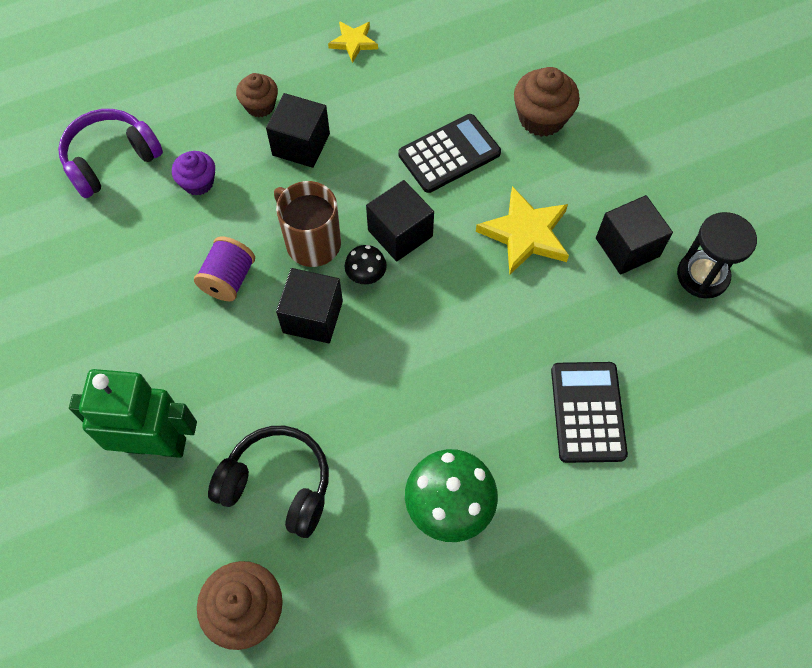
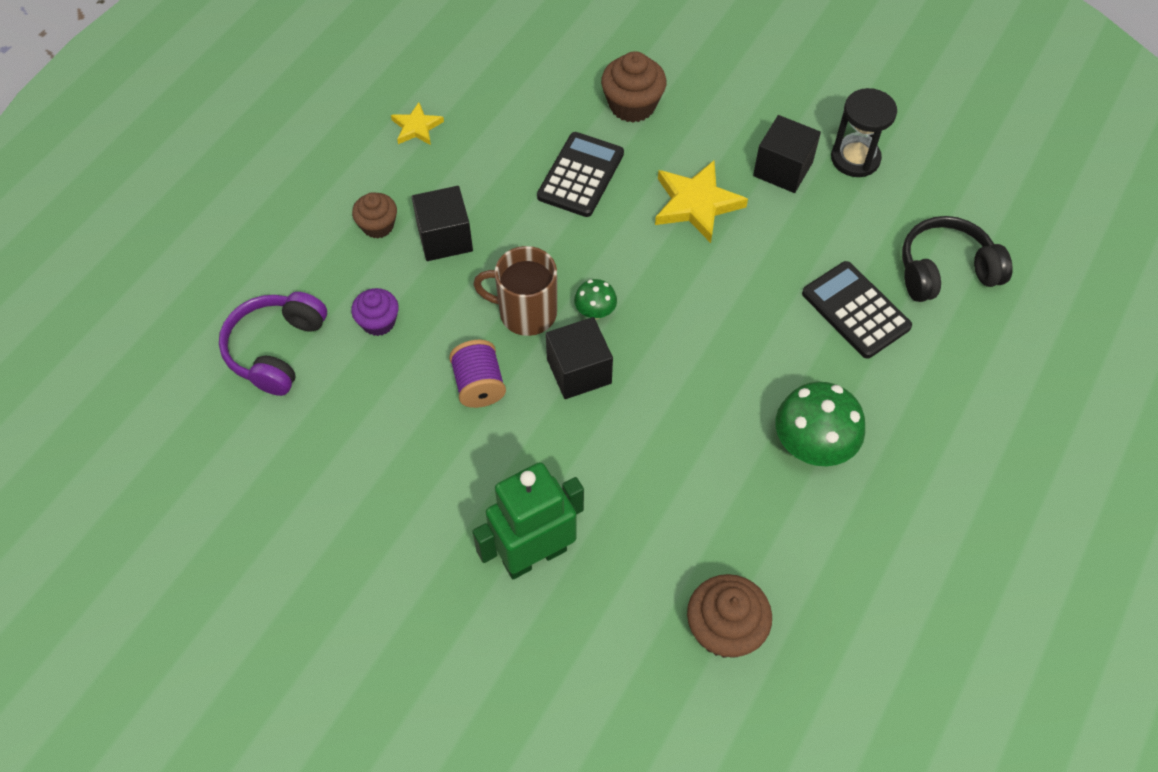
camera: 35 degrees left, 5 degrees down
(278, 485) = (666, 519): black headphones -> black headphones (945, 270)
(366, 275) = (595, 312): black mushroom -> green mushroom
(400, 233) = (594, 262): black cube -> none

